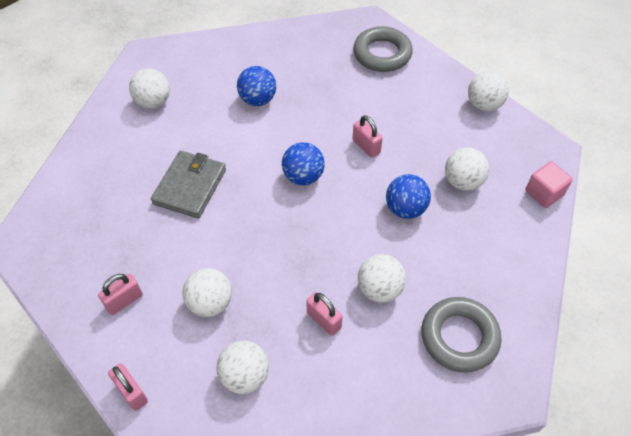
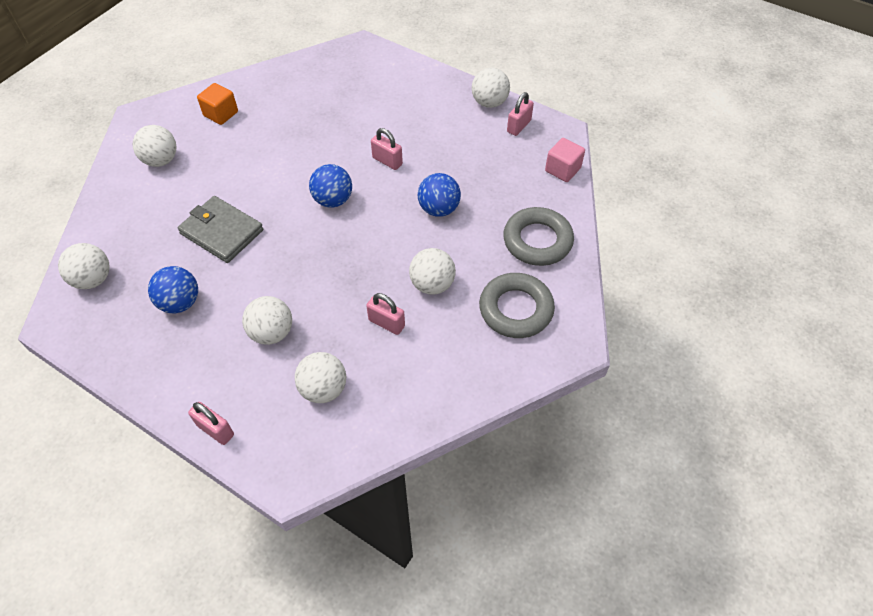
camera: 15 degrees left, 0 degrees up
(124, 301) = (184, 350): pink padlock -> pink padlock (519, 126)
(190, 186) = (222, 231): grey wallet -> grey wallet turned 60 degrees counterclockwise
(219, 66) = (221, 114): none -> orange cube
(258, 99) = (268, 138): blue ball -> blue ball (180, 302)
(382, 54) = (381, 74): grey ring -> grey ring (537, 241)
(462, 181) = (486, 174): white ball -> white ball (93, 279)

